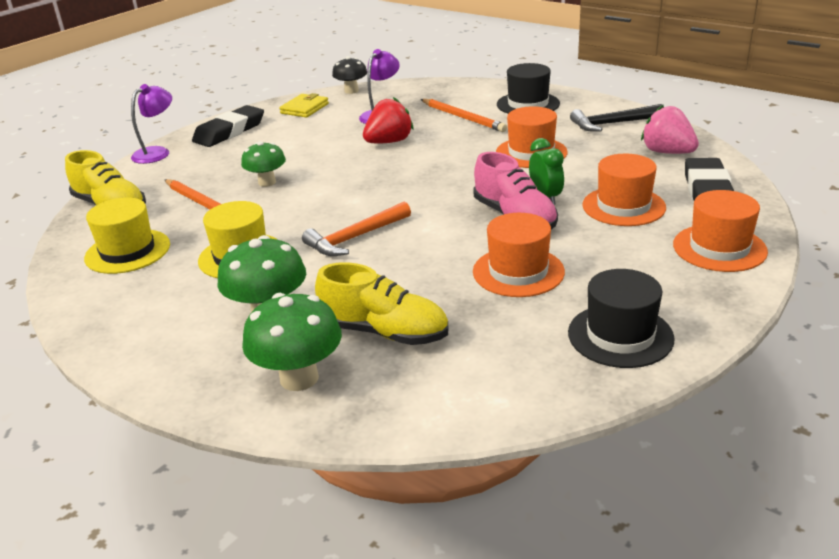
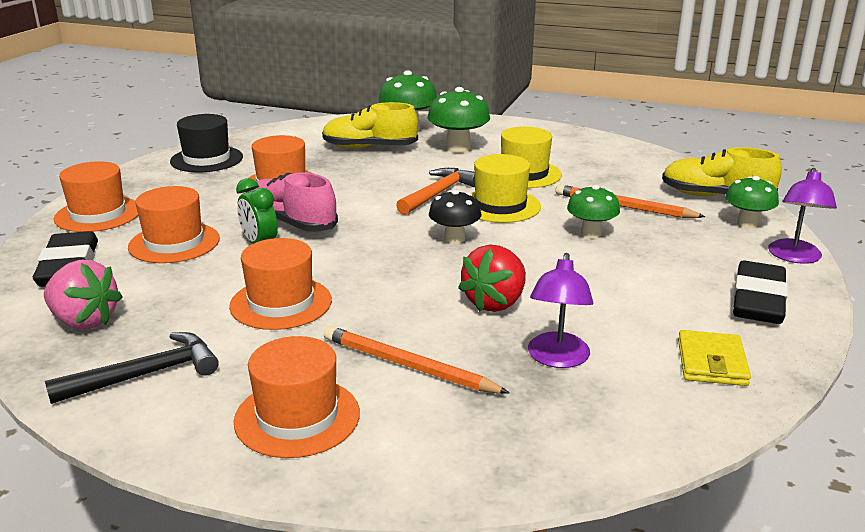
camera: 160 degrees right, 5 degrees down
(127, 251) = (627, 168): yellow hat -> yellow hat (500, 206)
(137, 179) = (747, 223): none -> green mushroom
(351, 91) = (685, 427): black mushroom -> black mushroom (454, 238)
(528, 104) = (297, 417): black hat -> orange hat

